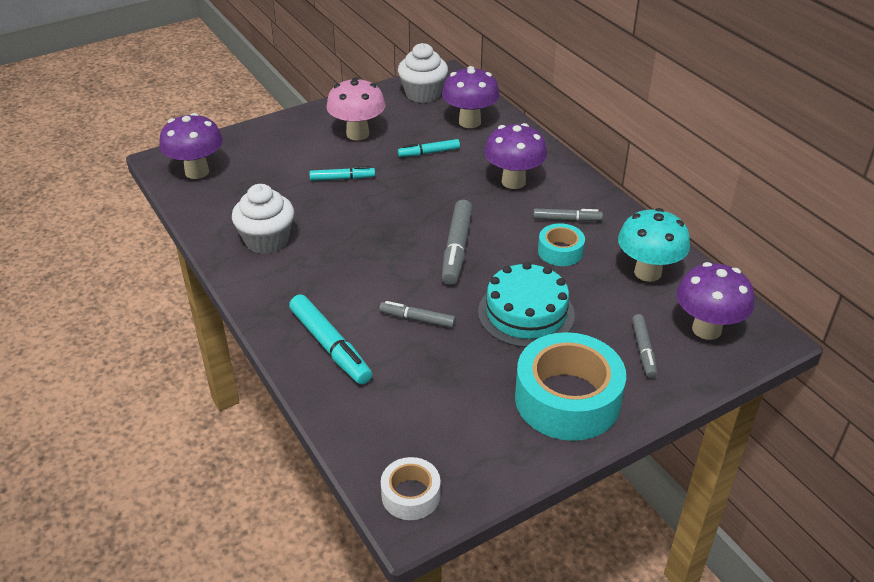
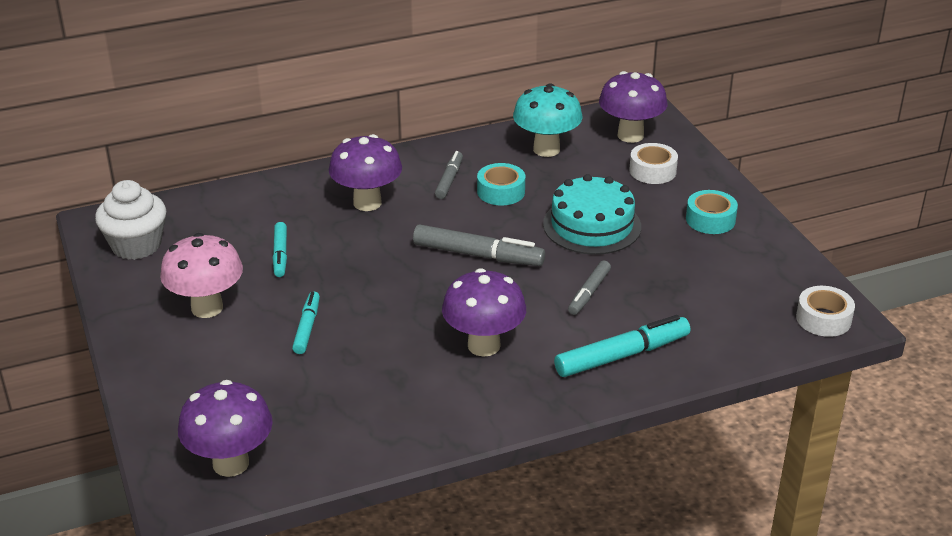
camera: 80 degrees left, 5 degrees down
(267, 240) = (419, 397): white cupcake -> none
(469, 122) = (226, 217): purple mushroom -> purple mushroom (484, 345)
(567, 399) = (710, 219): turquoise tape -> turquoise tape, size x0.51
(643, 350) = (652, 171): grey marker -> white tape

